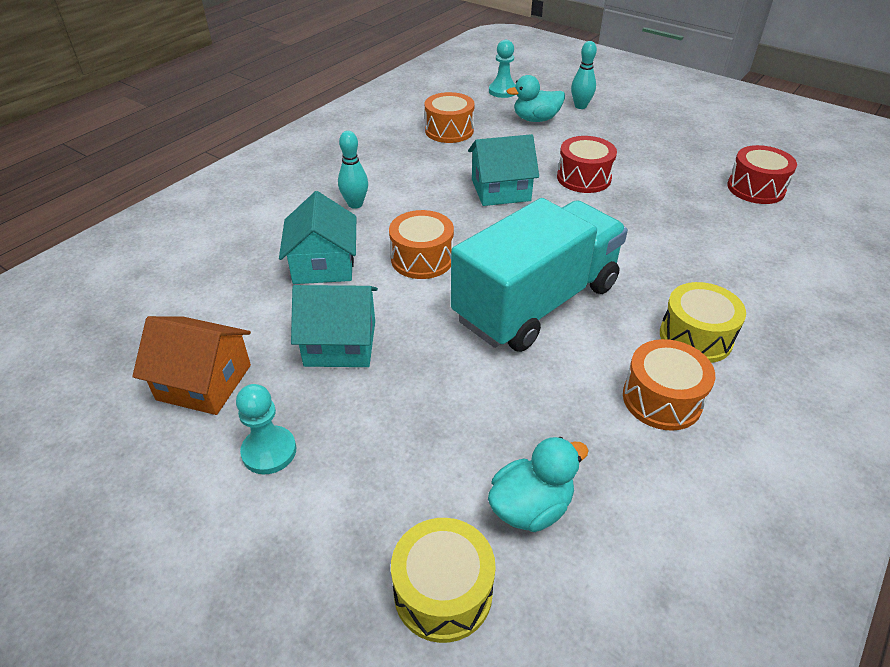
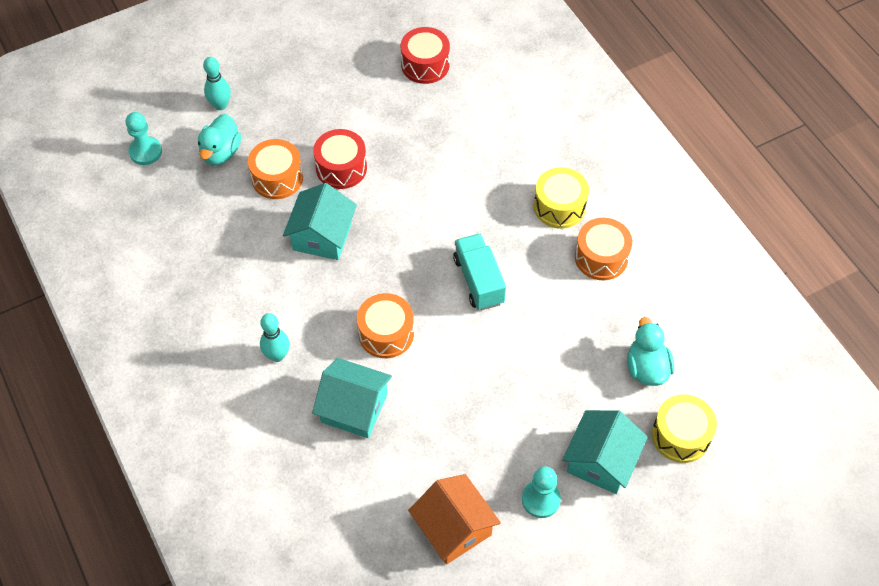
camera: 65 degrees left, 15 degrees up
(204, 382) = (454, 528): orange house -> orange house turned 75 degrees counterclockwise
(340, 343) = (457, 425): turquoise house -> turquoise house (601, 461)
(449, 131) = (195, 231): orange drum -> orange drum (277, 178)
(536, 303) = (478, 281): turquoise truck -> turquoise truck, size x0.52

